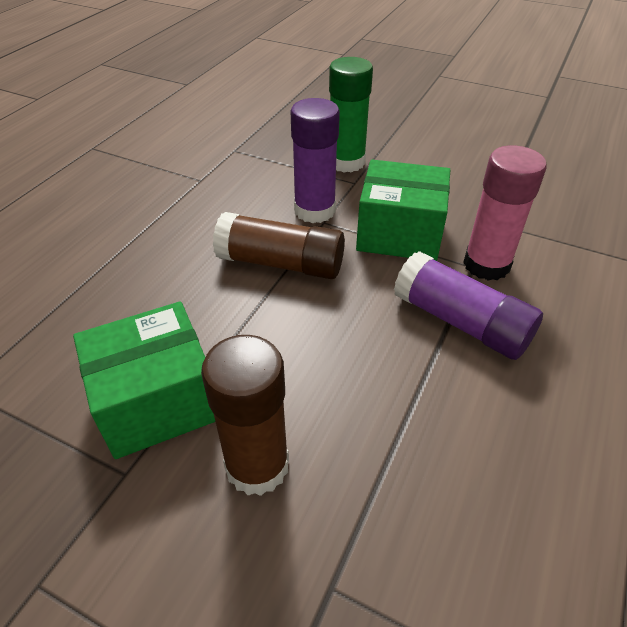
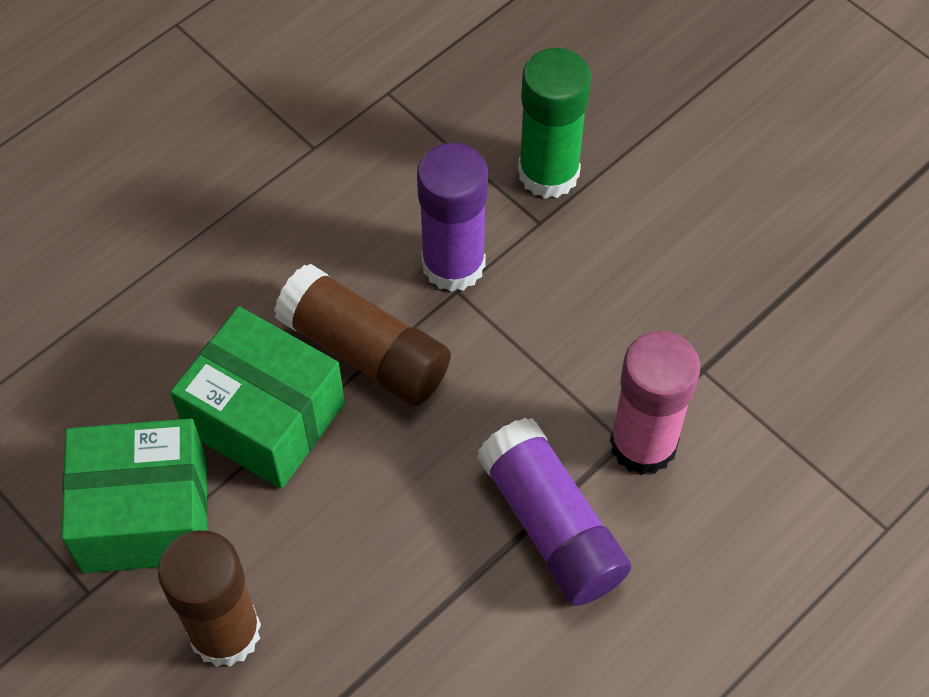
camera: 20 degrees right, 15 degrees up
(399, 233) = (553, 347): green box -> green box (265, 417)

